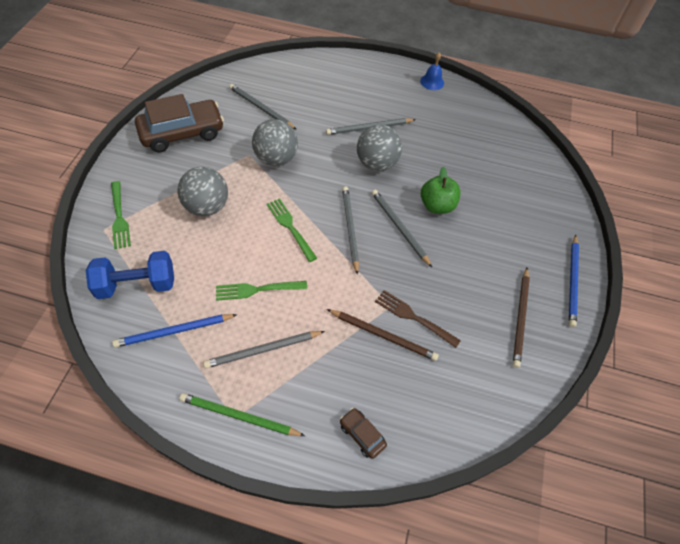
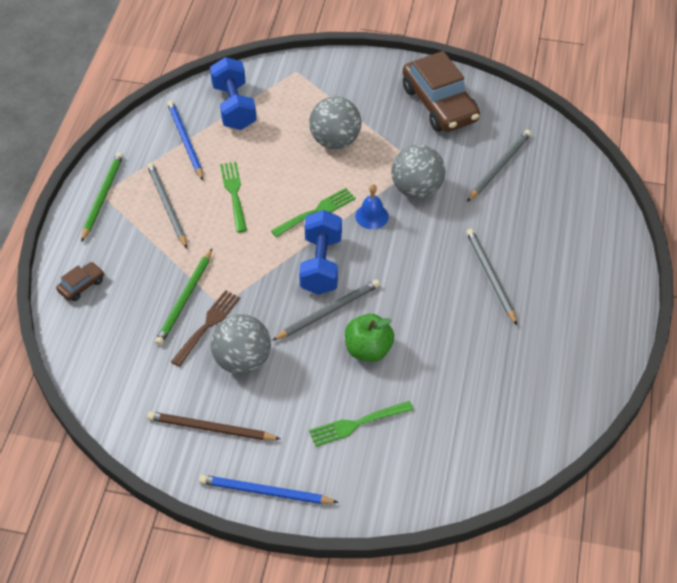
camera: 90 degrees right, 5 degrees down
(119, 217) = (313, 79): green fork -> green fork (358, 423)
(350, 228) = (321, 265): grey pencil -> blue dumbbell
(377, 163) = (428, 286): grey ball -> grey ball (242, 361)
(383, 335) = (185, 299): brown pencil -> green pencil
(432, 82) = (608, 348): blue bell -> blue bell (372, 216)

